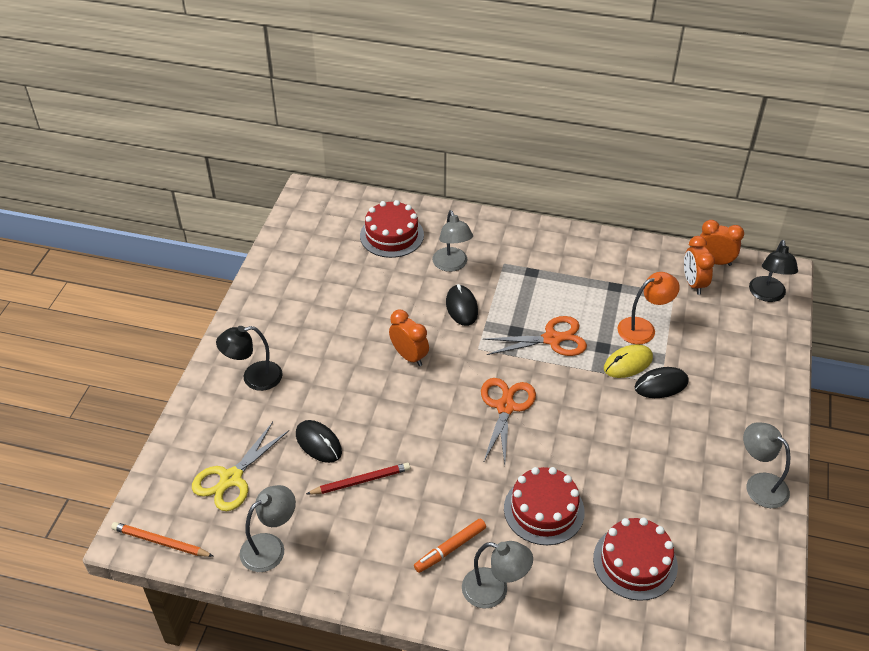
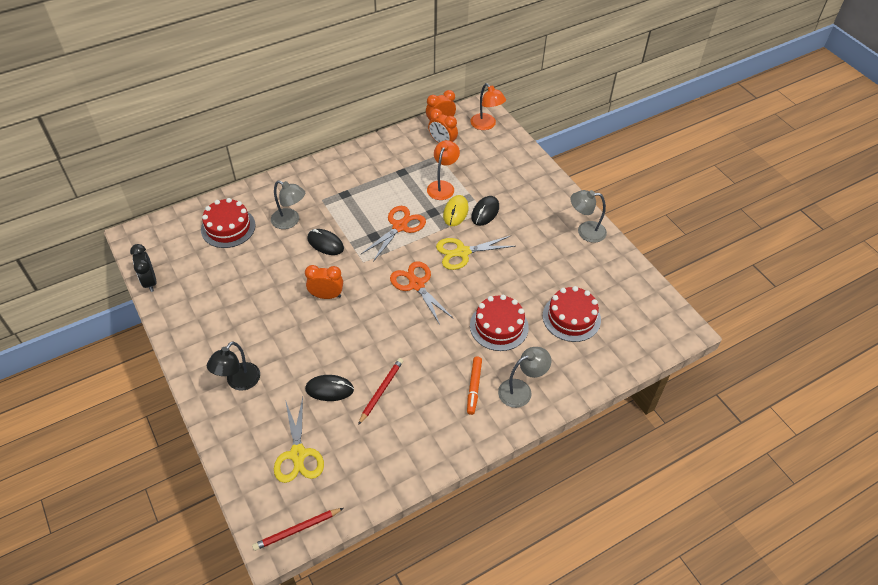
camera: 45 degrees left, 5 degrees up
(160, 542) = (297, 530): orange pencil -> red pencil
(270, 547) = (371, 473): grey lamp -> none
(279, 241) = (150, 282): none -> black clock
(589, 408) = (462, 252): none -> yellow scissors
(767, 295) = (486, 125): black lamp -> orange lamp

